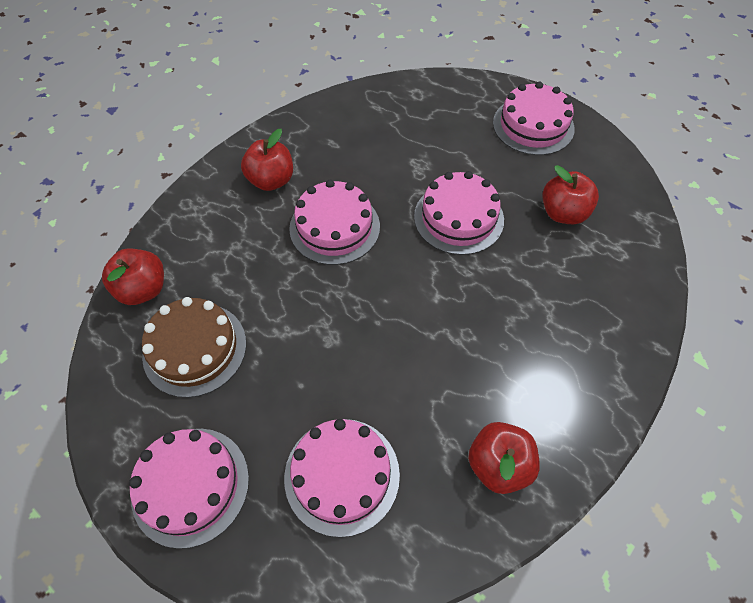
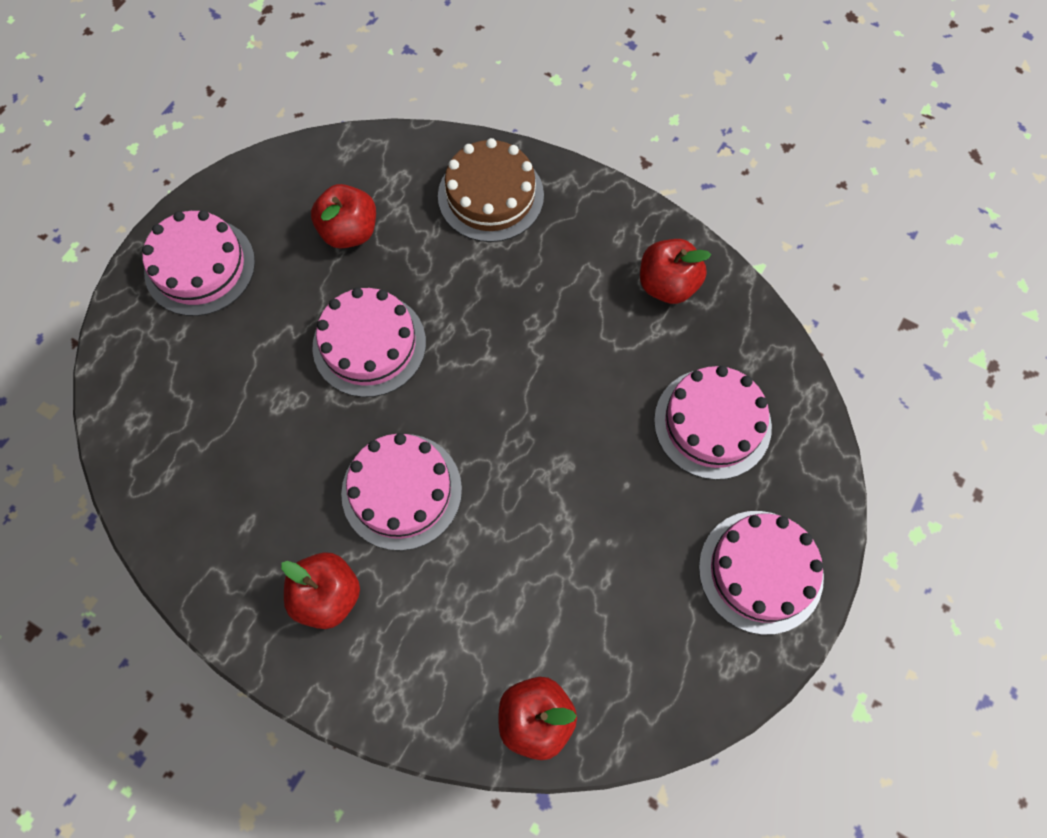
camera: 100 degrees left, 10 degrees up
(195, 349) = (606, 619): brown cake -> brown cake (490, 196)

